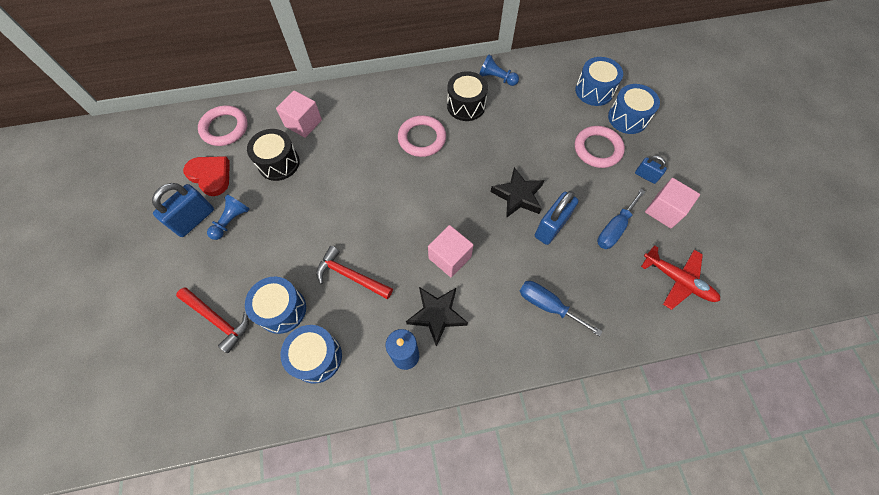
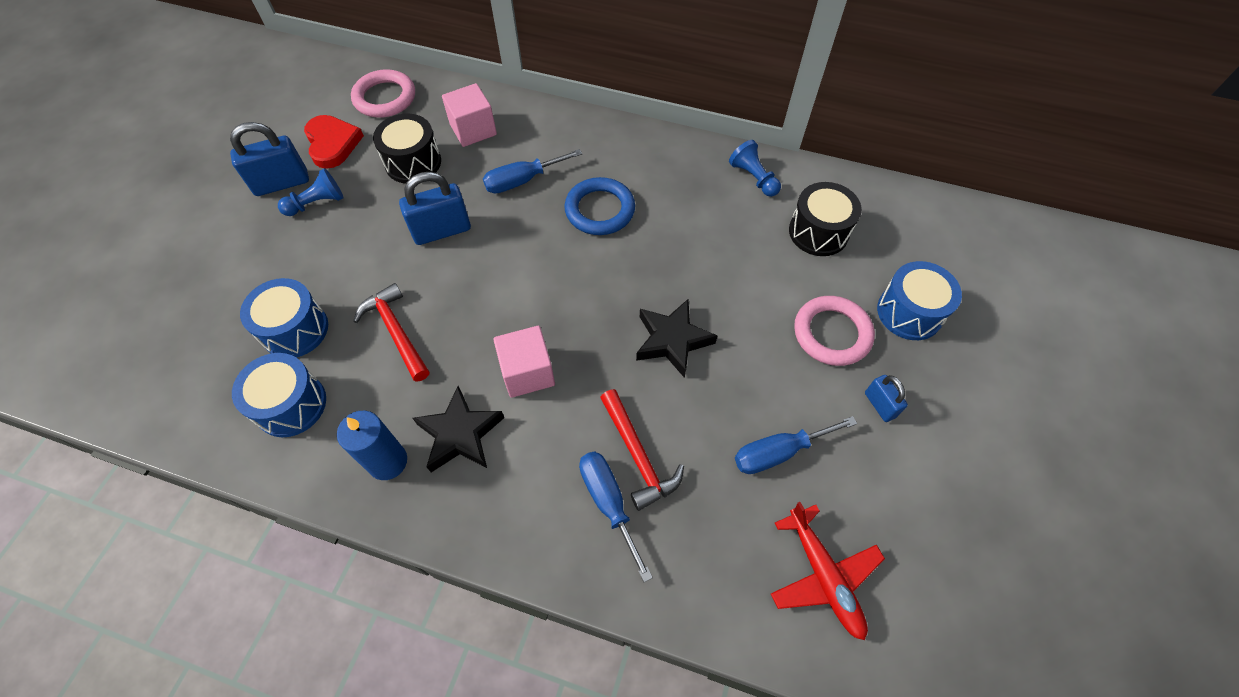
camera: 30 degrees right, 5 degrees down
(217, 319) = (224, 304): red hammer -> red hammer (638, 455)
(360, 142) = (522, 181): none -> blue screwdriver
(422, 138) = (600, 210): pink ring -> blue ring
(466, 105) = (686, 194): black drum -> black drum (818, 232)
(551, 227) = (688, 403): blue padlock -> blue padlock (442, 231)
(594, 91) = (884, 253): blue drum -> none
(664, 210) = (874, 467): pink cube -> none

